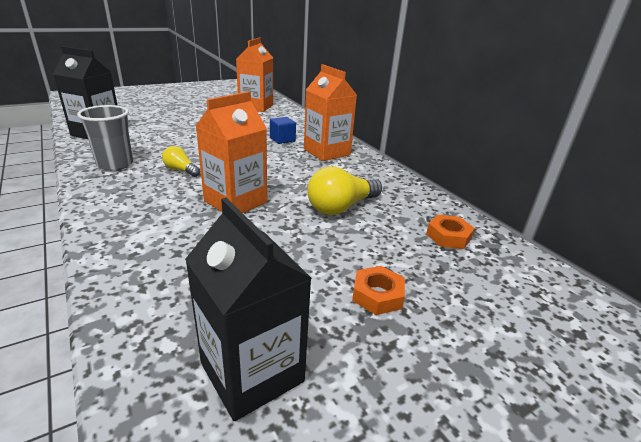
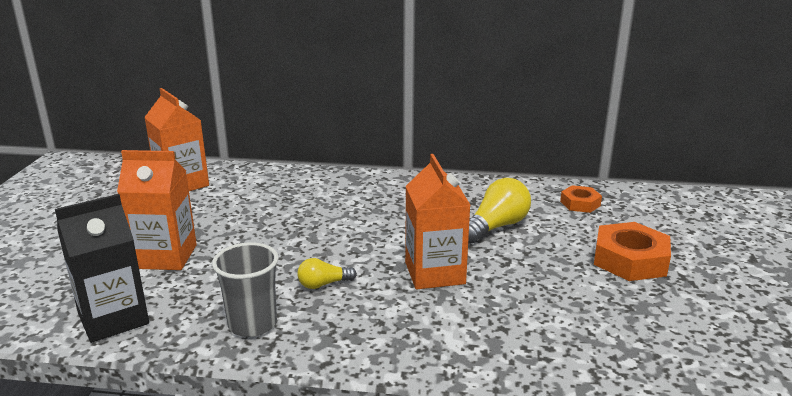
camera: 50 degrees left, 5 degrees down
(252, 372) = (678, 334): black carton -> none
(282, 139) = (312, 203): blue cube -> none
(326, 152) = (376, 192): orange carton -> orange carton (165, 256)
(341, 207) = (496, 227): yellow light bulb -> yellow light bulb turned 135 degrees counterclockwise
(377, 295) = (630, 260): orange nut -> orange nut, size x1.75

